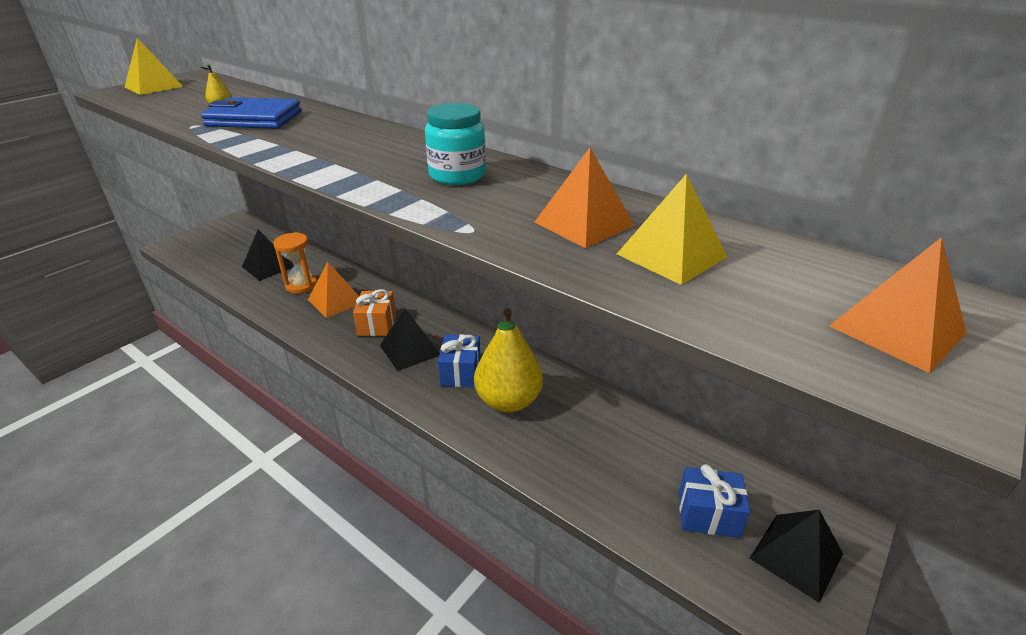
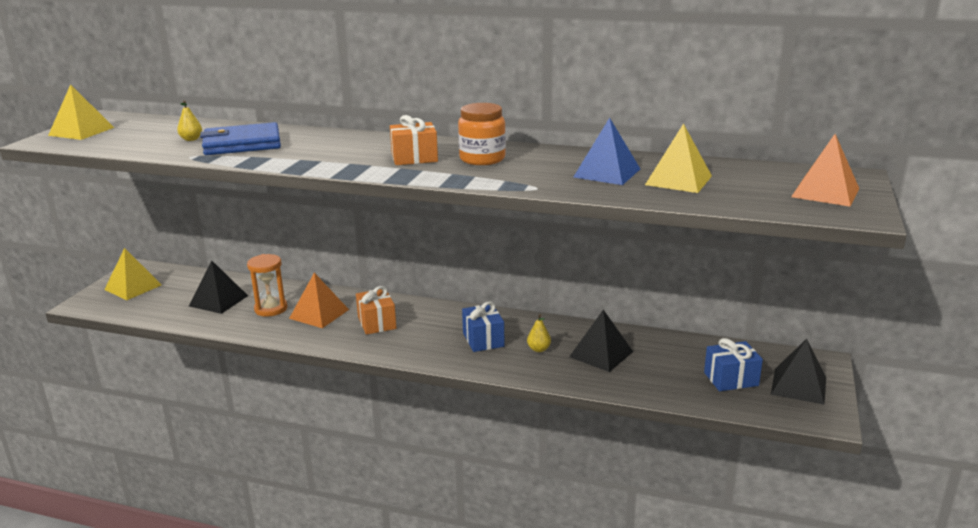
camera: 20 degrees left, 10 degrees down
(218, 237) = (133, 287): none -> yellow pyramid
(387, 162) = (414, 158): none -> orange gift
(410, 350) = (424, 334): black pyramid -> black pyramid (601, 354)
(457, 175) = (482, 159): turquoise jar -> orange jar
(508, 401) = (538, 349): yellow pear -> yellow pear, size x0.40
(584, 223) = (607, 173): orange pyramid -> blue pyramid

